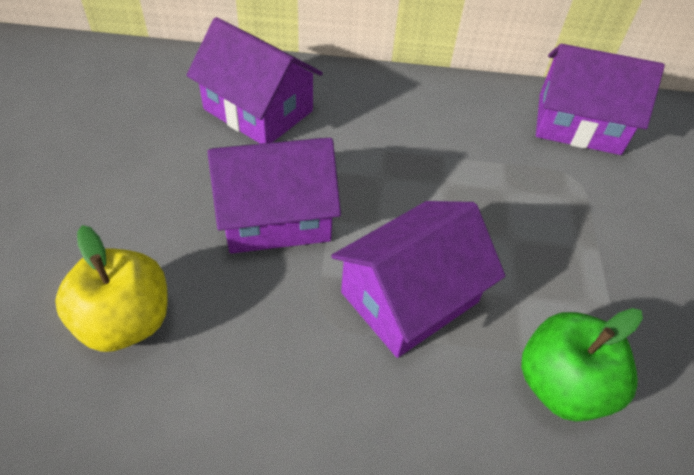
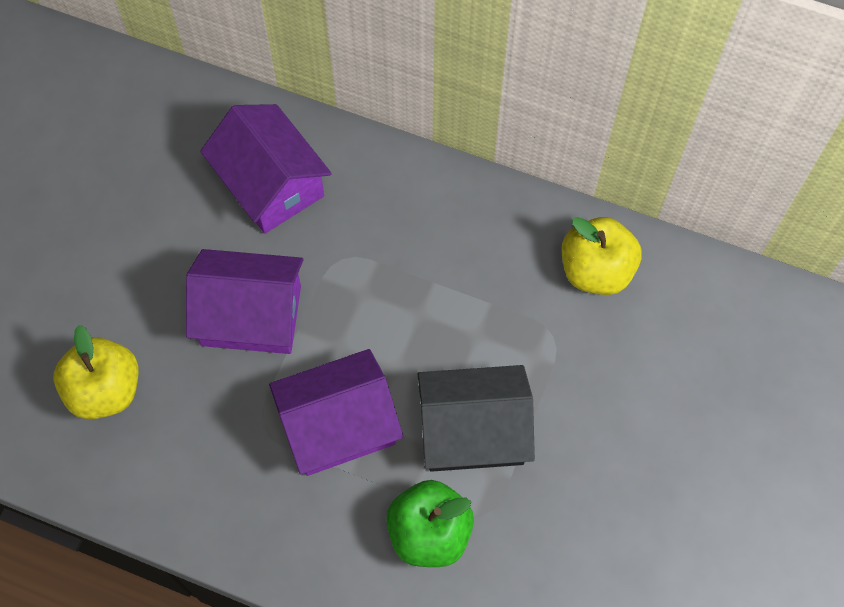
camera: 20 degrees right, 15 degrees up
(549, 271) = (473, 430): none -> black house
(578, 123) = (596, 270): purple house -> yellow apple

